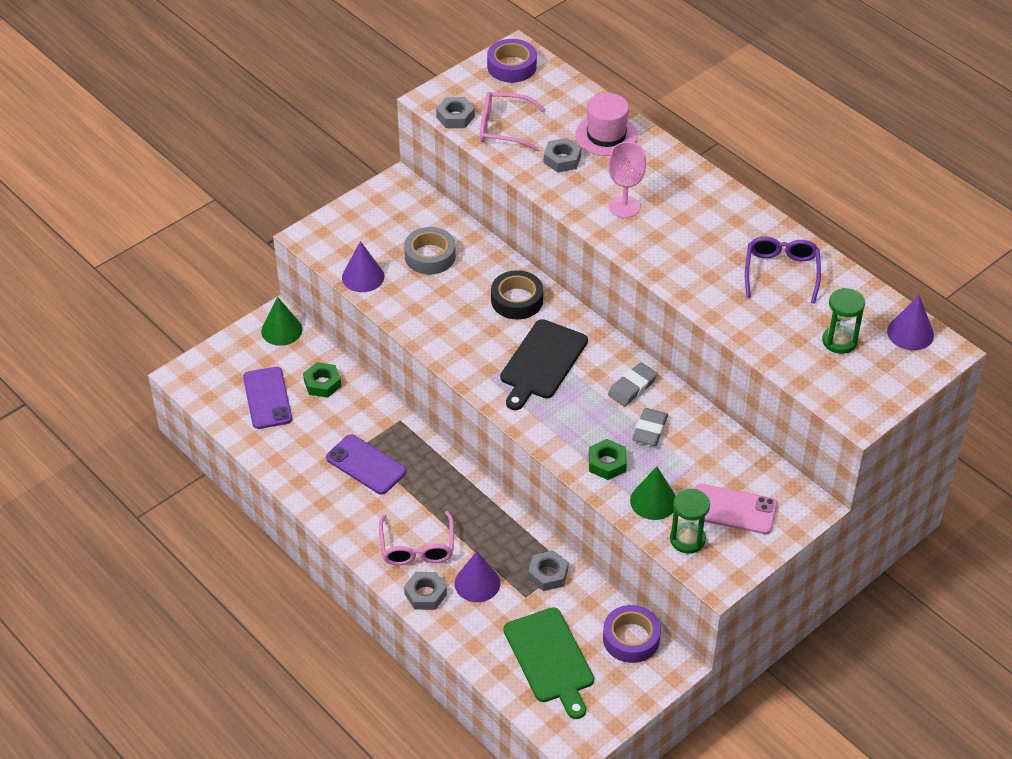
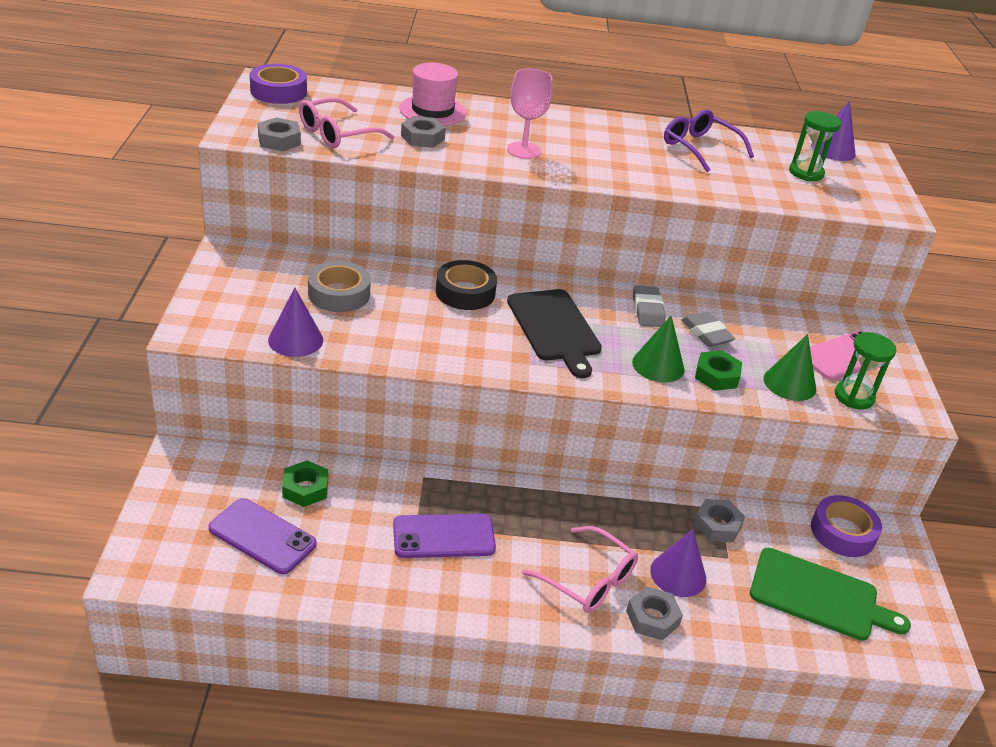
camera: 50 degrees left, 10 degrees down
(281, 330) = (200, 464): green cone -> green cone (658, 365)

